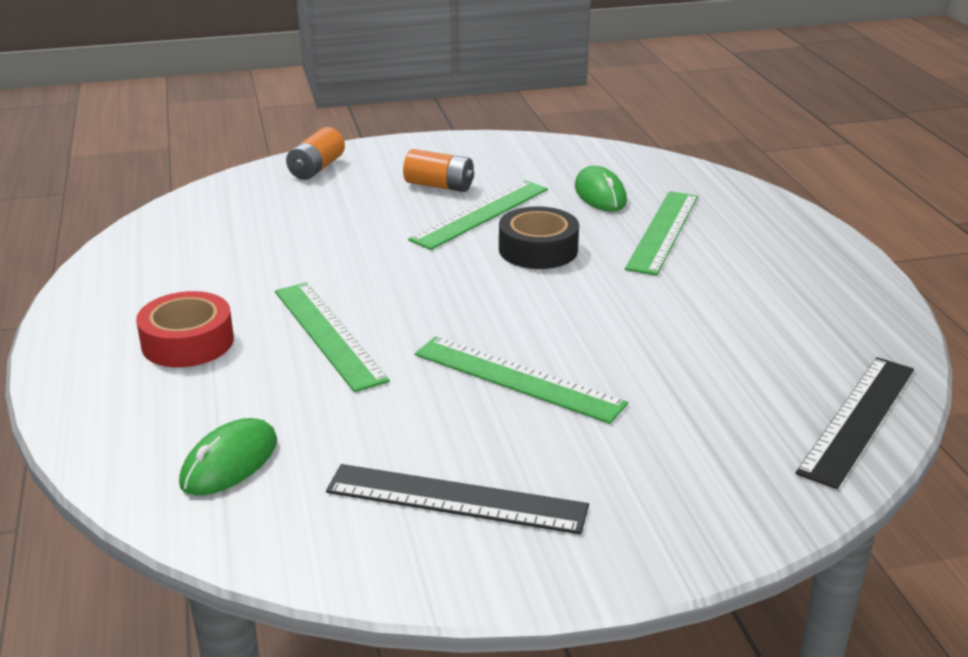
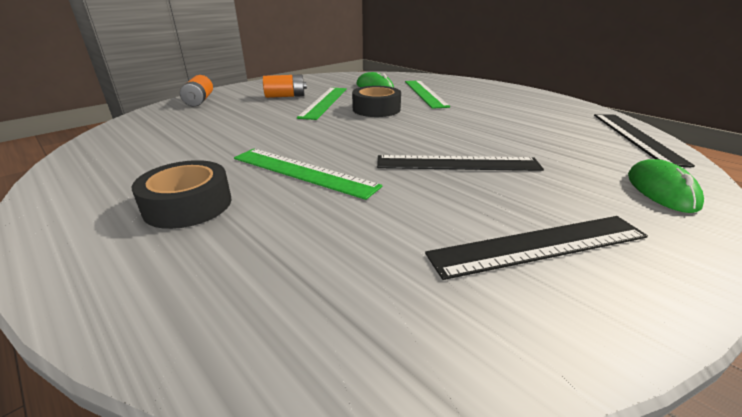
camera: 30 degrees left, 0 degrees up
(187, 342) = (188, 205): red tape -> black tape
(229, 462) = (325, 287): green mouse -> green mouse (661, 190)
(517, 379) = (457, 163): green ruler -> black ruler

